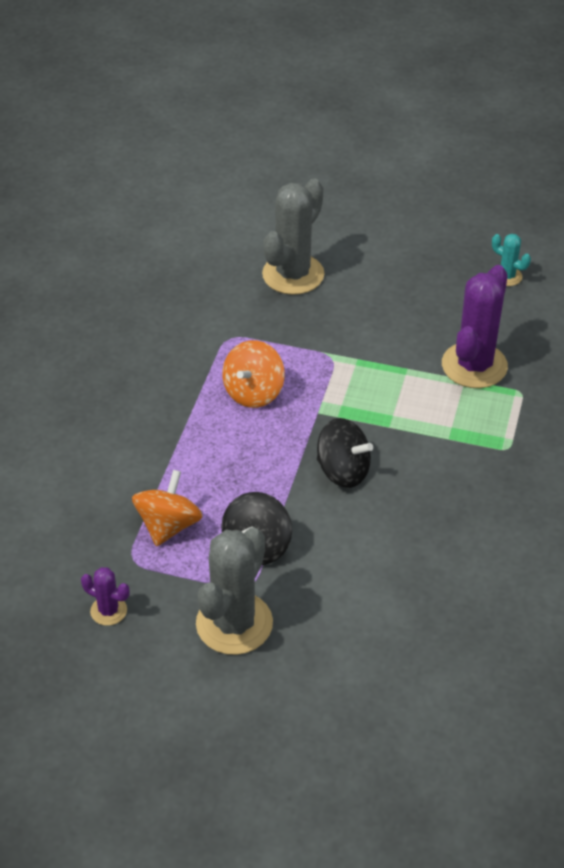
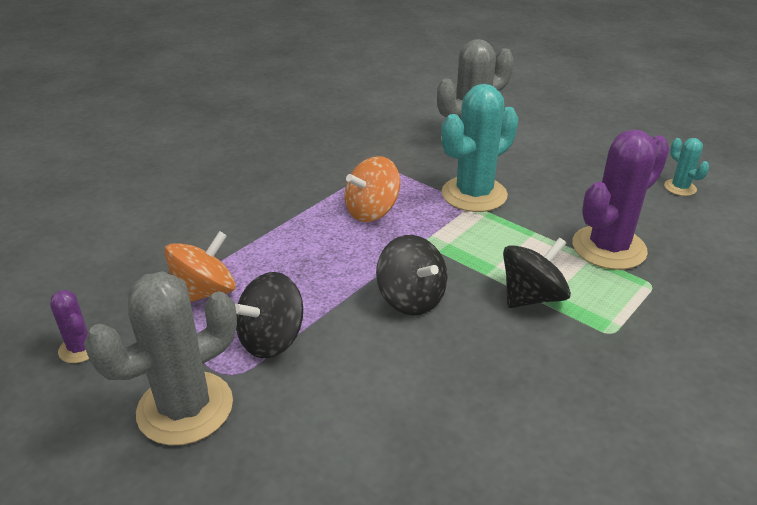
camera: 25 degrees right, 10 degrees down
(333, 342) = (474, 194): none -> turquoise cactus
(436, 436) = (532, 297): none -> black spinning top

